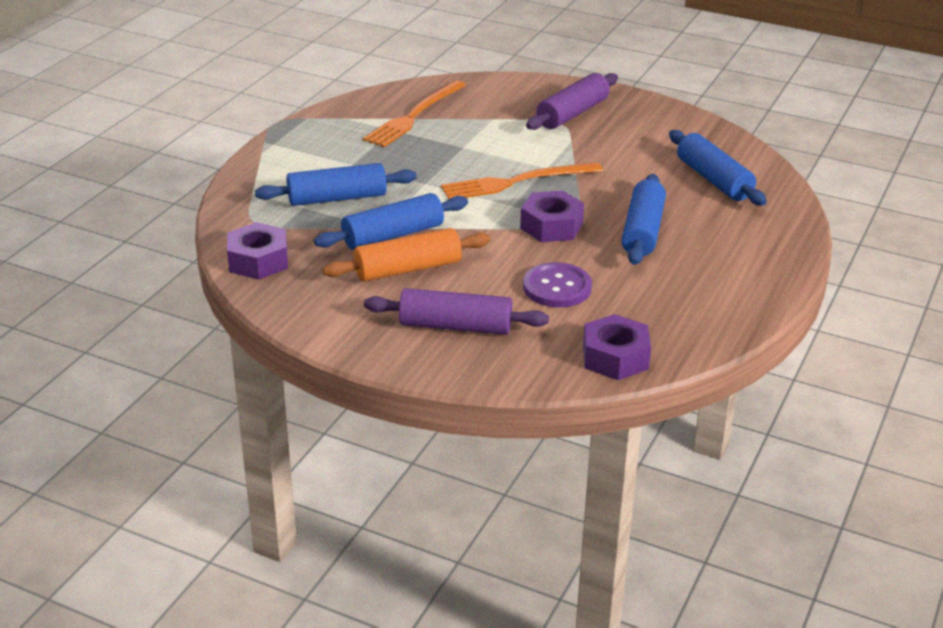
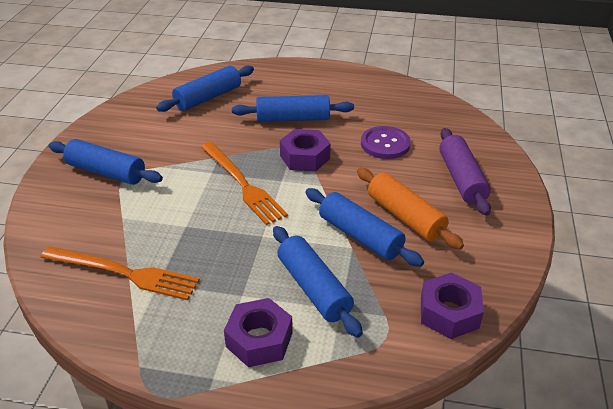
camera: 105 degrees left, 5 degrees up
(572, 113) = (106, 172): purple rolling pin -> blue rolling pin
(615, 357) = (446, 114): purple nut -> purple nut (259, 339)

